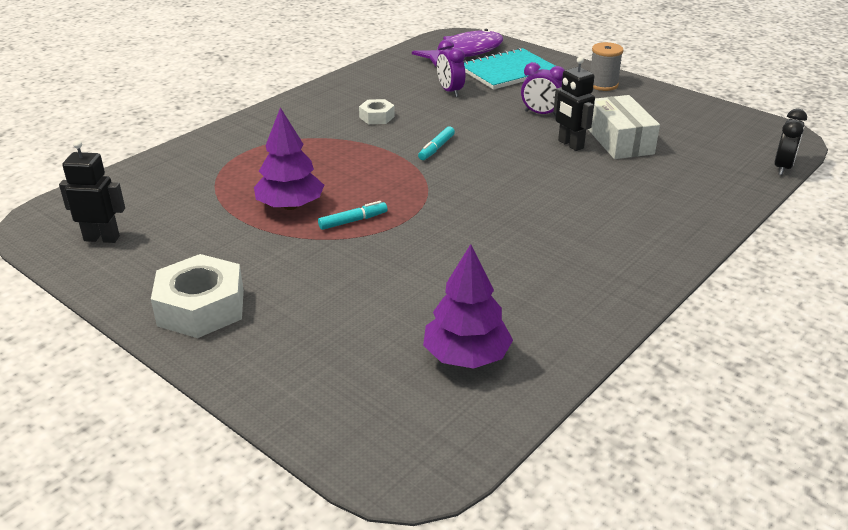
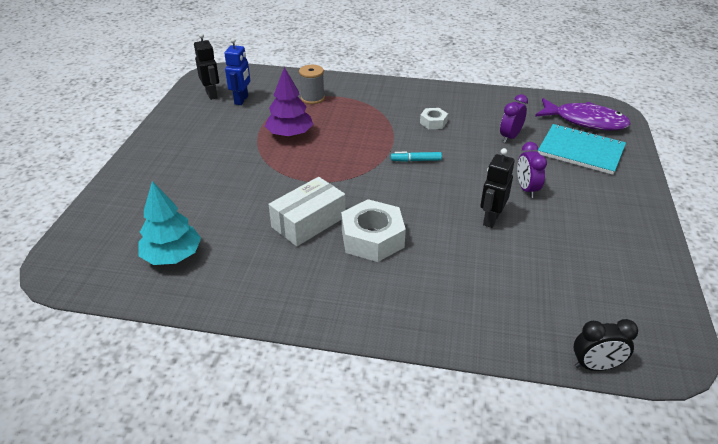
camera: 60 degrees right, 5 degrees up
(154, 218) = (241, 100): none -> blue robot
(201, 308) = (168, 147): white nut -> white nut (372, 238)
(353, 221) = (291, 162): turquoise marker -> none
(466, 356) = (172, 256): purple tree -> turquoise tree
(603, 85) = (625, 206): grey spool -> grey spool (312, 98)
(619, 141) = (528, 244): white box -> white box (308, 222)

